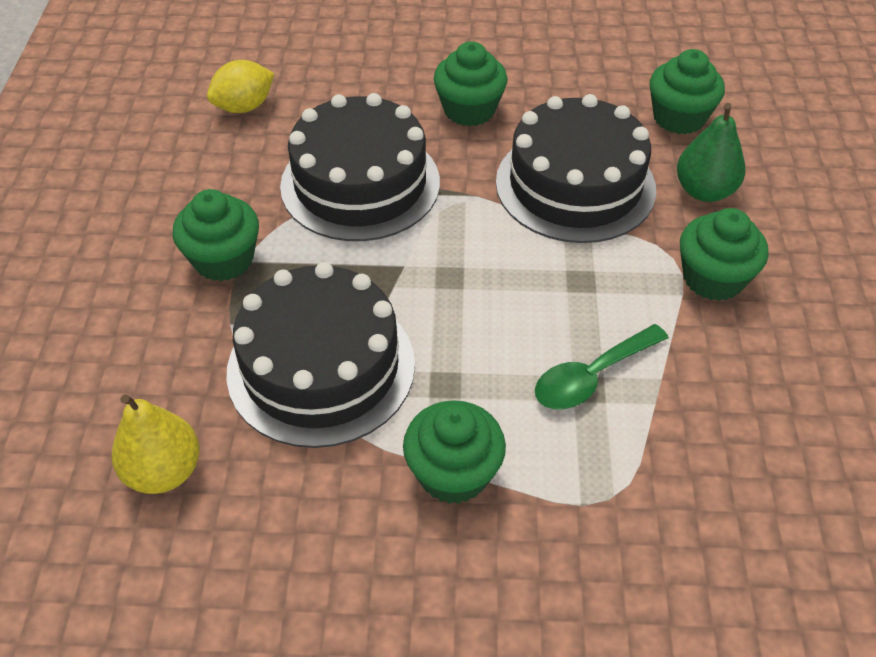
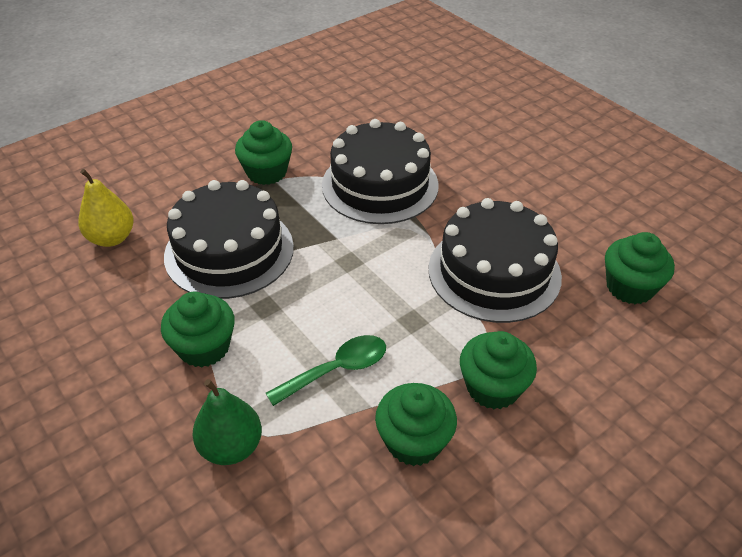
camera: 50 degrees right, 5 degrees down
(244, 107) = (384, 111): yellow lemon -> none
(469, 110) = (498, 190): green cupcake -> green cupcake (414, 441)
(591, 376) = (337, 370): green spoon -> green spoon turned 135 degrees clockwise
(704, 191) = (573, 339): green pear -> green pear (231, 447)

